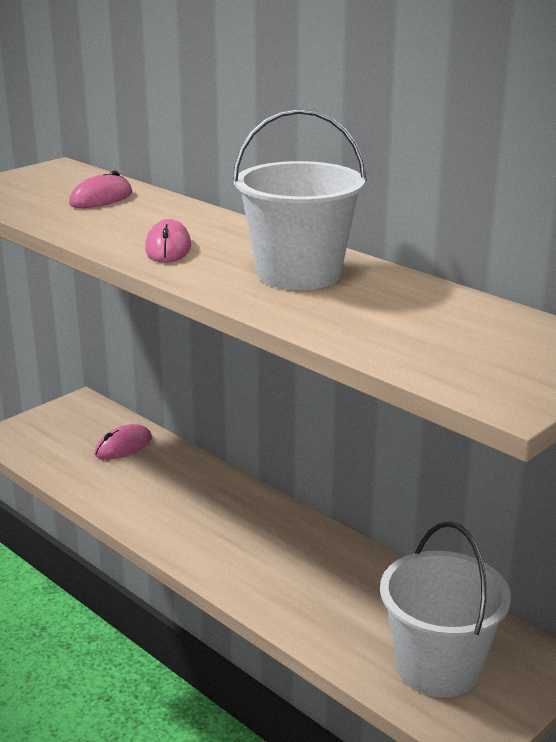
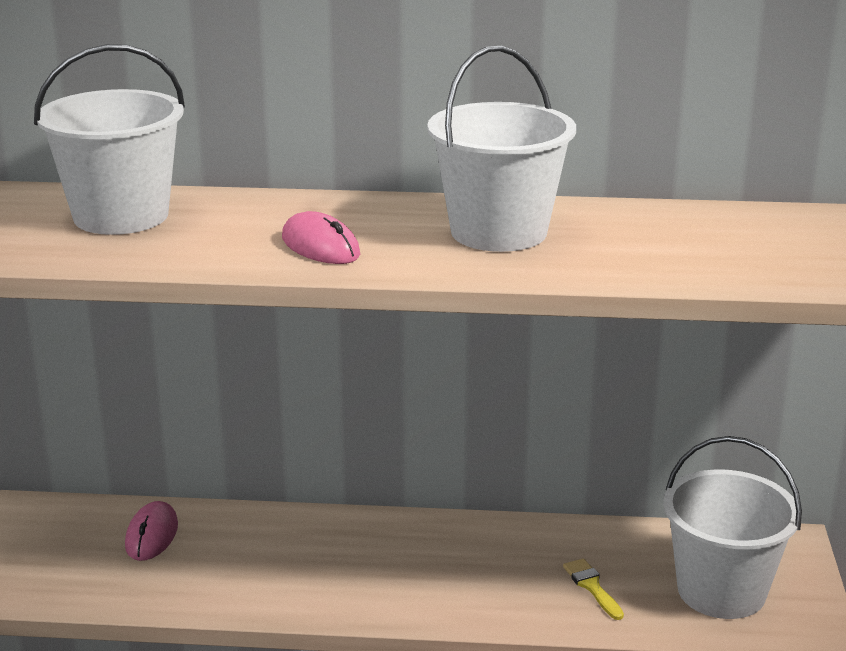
camera: 40 degrees left, 0 degrees up
(101, 198) = (121, 216): pink mouse -> white bucket
(343, 612) = (592, 587): none -> yellow brush

